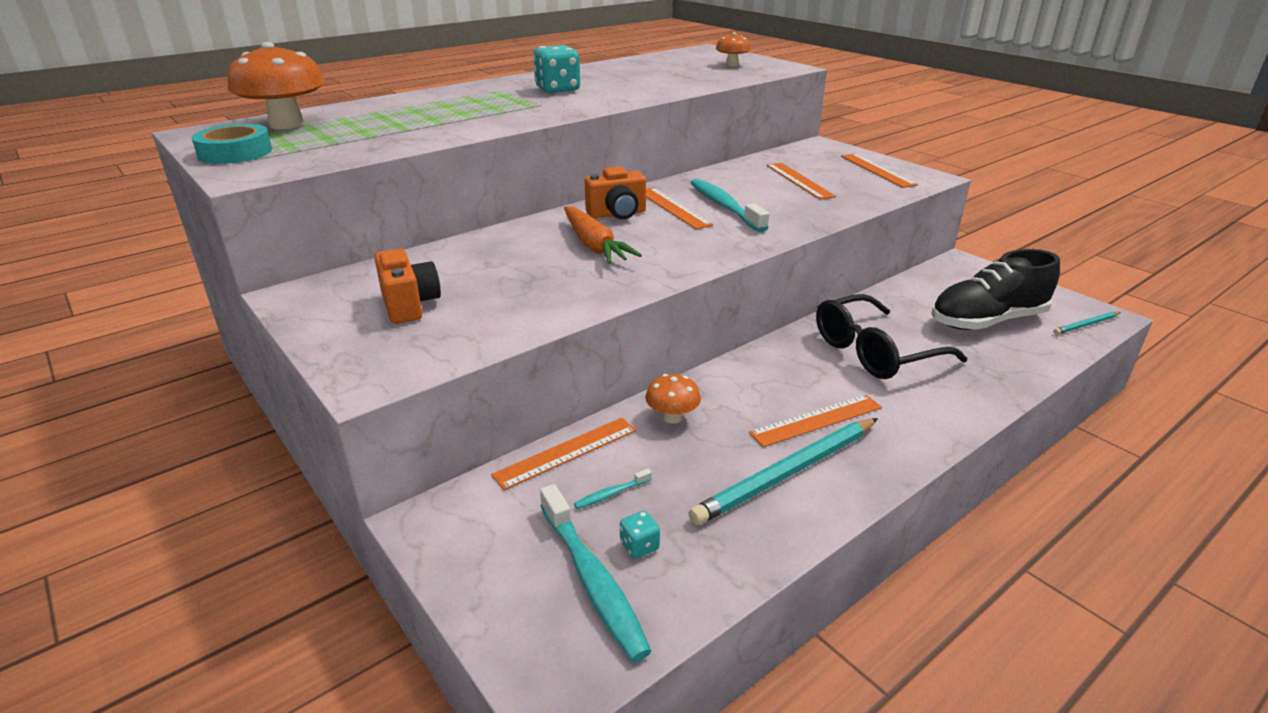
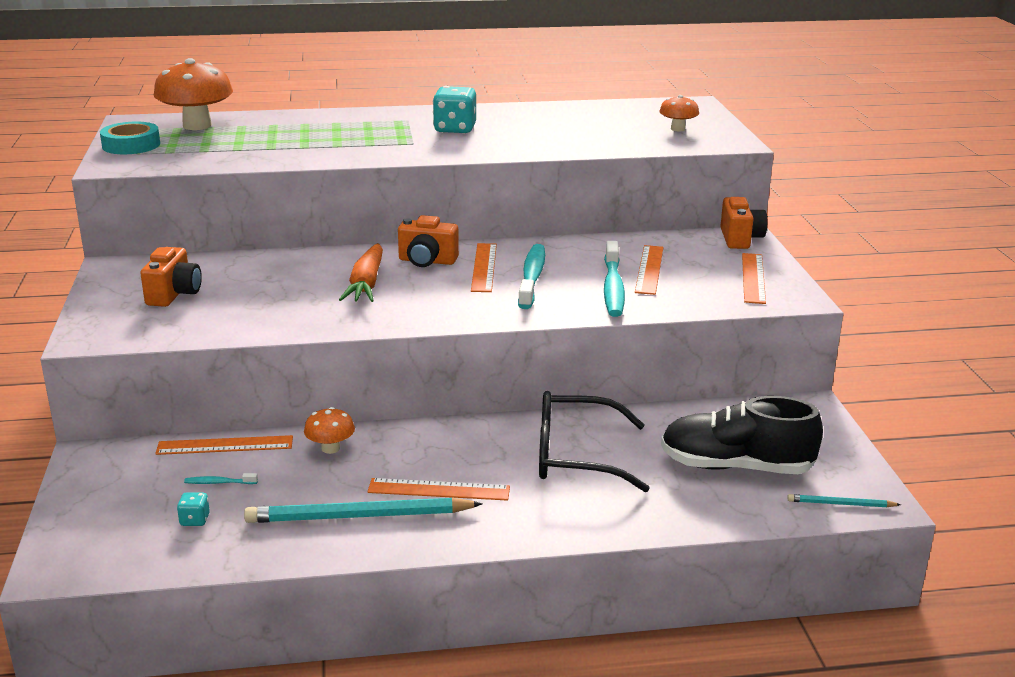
camera: 30 degrees right, 5 degrees down
(593, 580) = (142, 527): turquoise toothbrush -> turquoise toothbrush (613, 288)
(821, 147) = (740, 239): none -> orange camera

